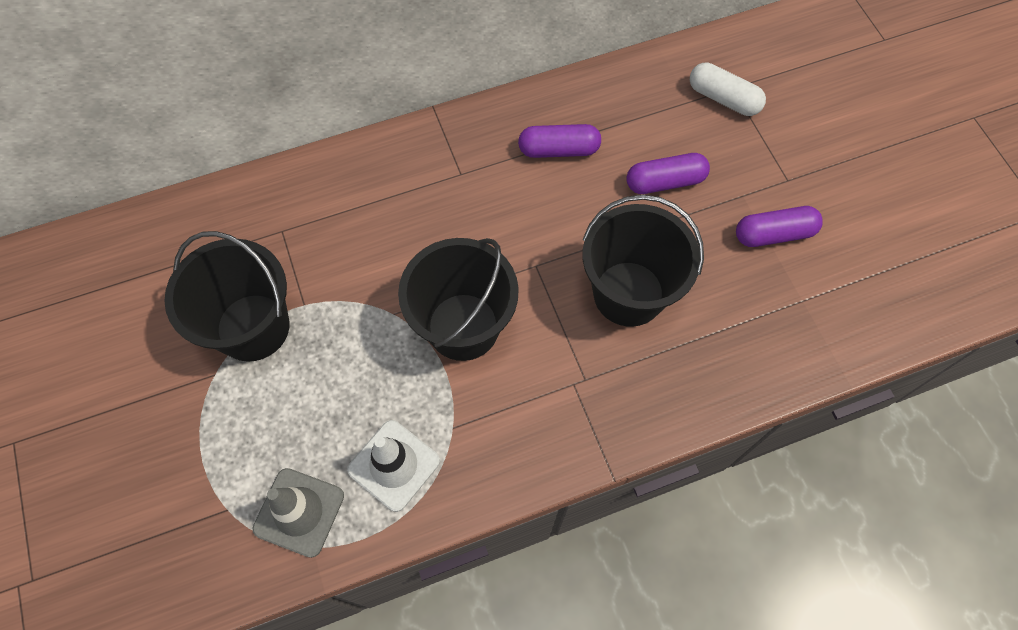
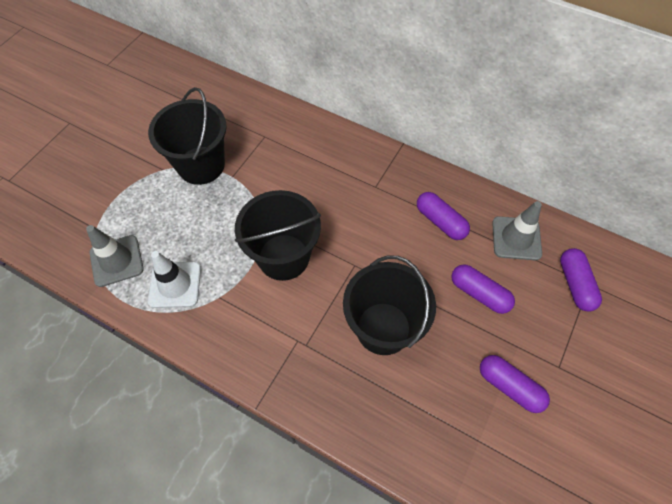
camera: 50 degrees right, 5 degrees down
(636, 103) = (516, 238): none -> grey traffic cone
(723, 98) = (575, 284): white capsule -> purple capsule

